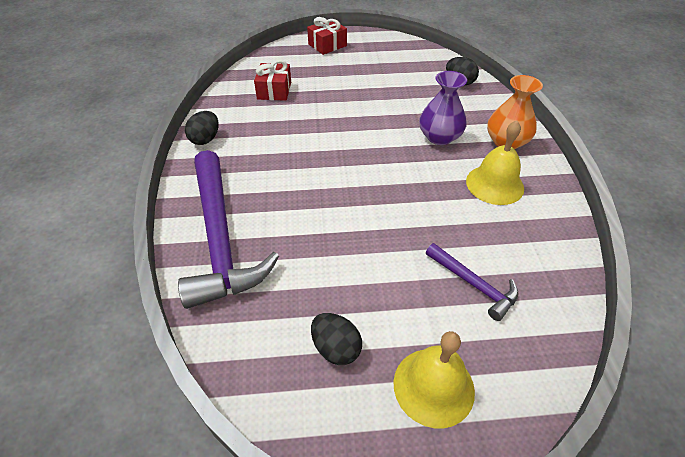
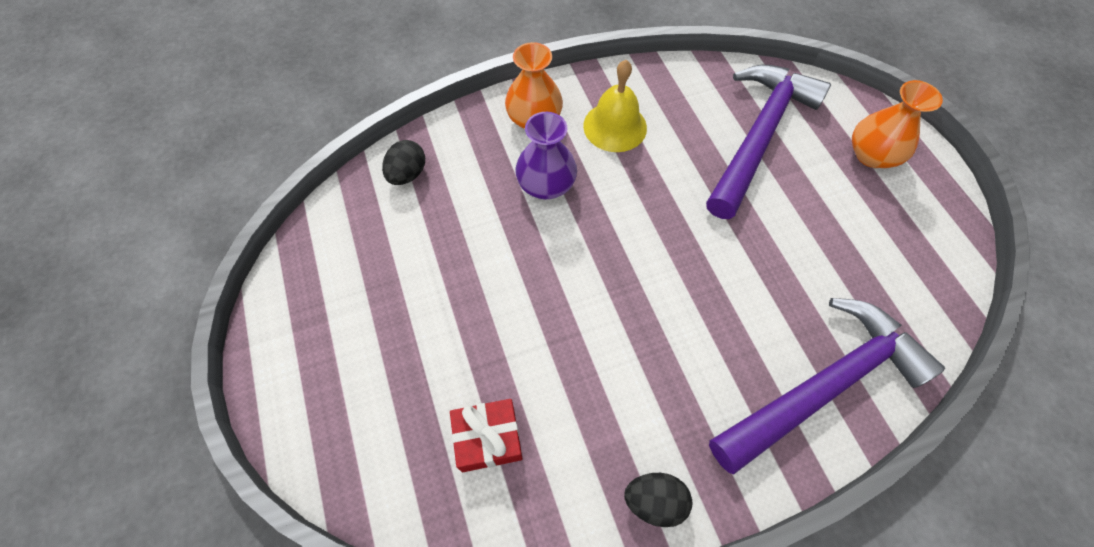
camera: 105 degrees left, 15 degrees up
(327, 45) = (311, 393): red gift -> none
(336, 348) = (882, 228): black egg -> none
(433, 386) = (871, 155): yellow bell -> orange vase
(473, 285) = (759, 136): purple hammer -> purple hammer, size x2.06

